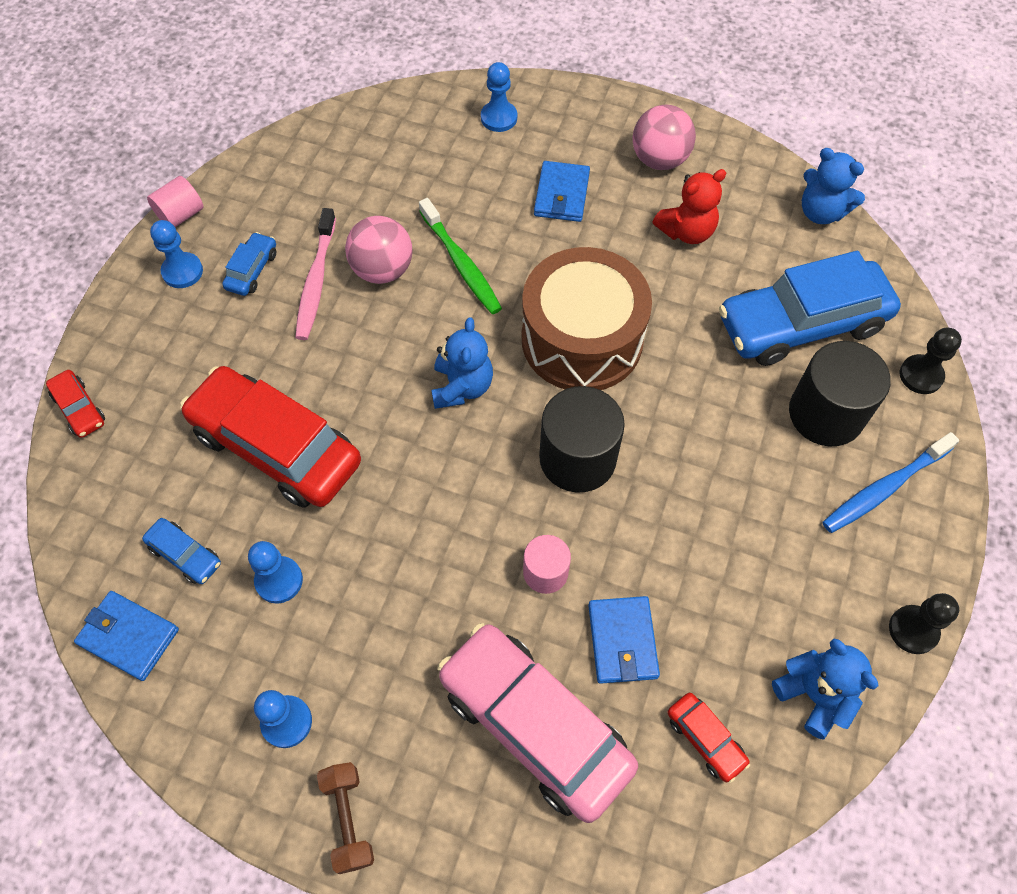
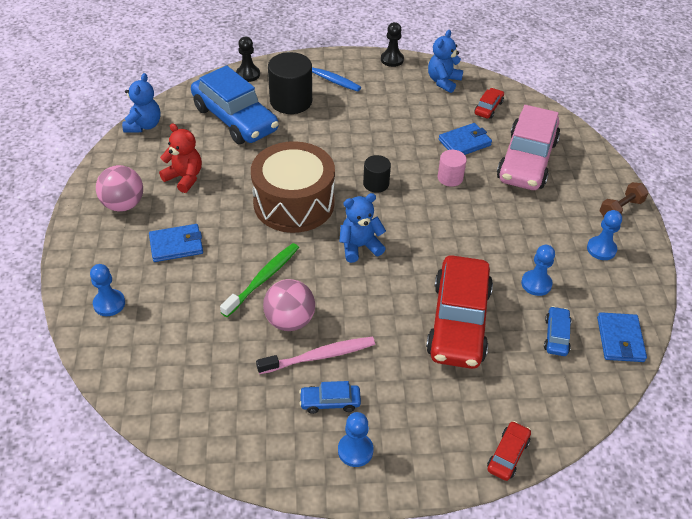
camera: 115 degrees left, 15 degrees down
(181, 215) = (300, 483): pink cylinder -> none
(577, 458) = (376, 183): black cylinder -> black cylinder, size x0.56

